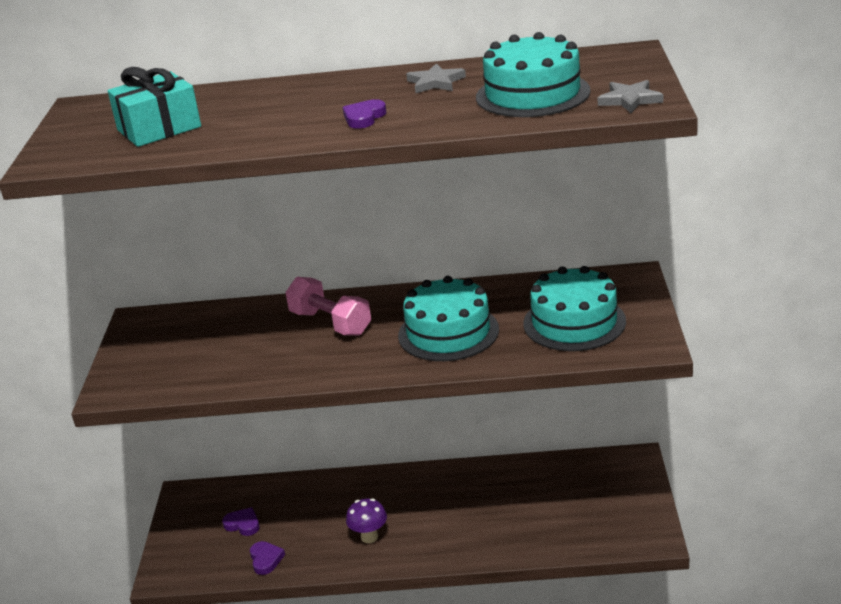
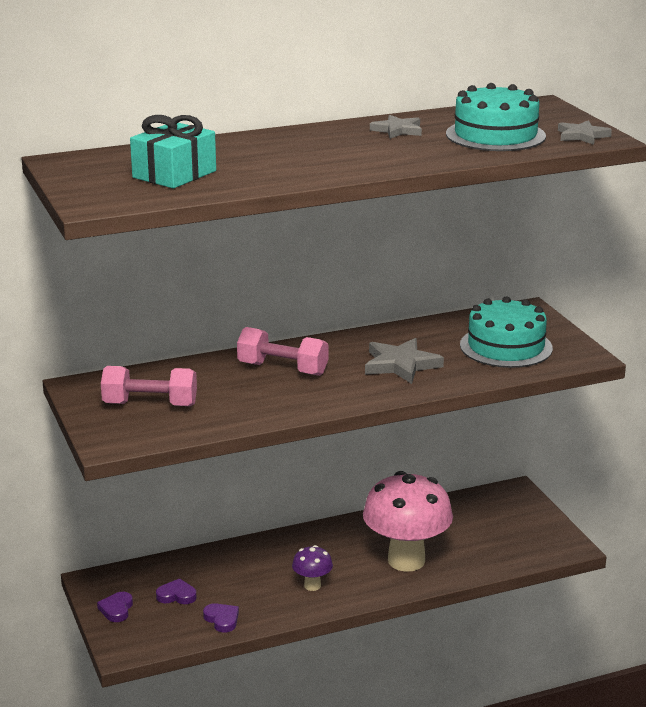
camera: 25 degrees left, 5 degrees down
(180, 350) = (150, 404): none -> pink dumbbell
(364, 118) = (366, 157): purple heart -> purple heart (116, 609)
(448, 332) = (401, 365): turquoise cake -> grey star
(475, 524) = (406, 560): none -> pink mushroom

